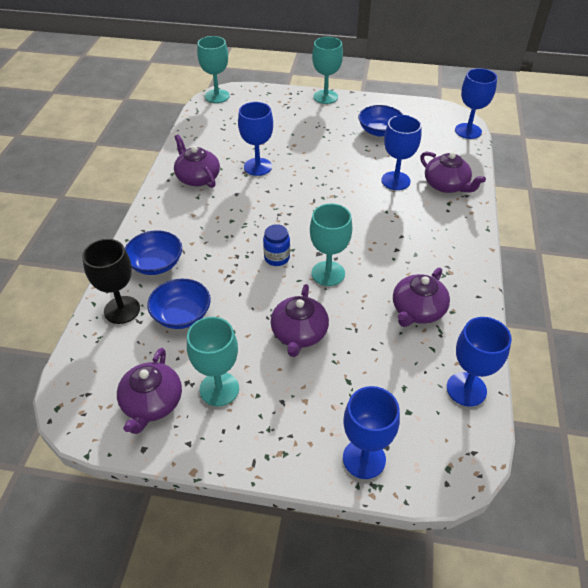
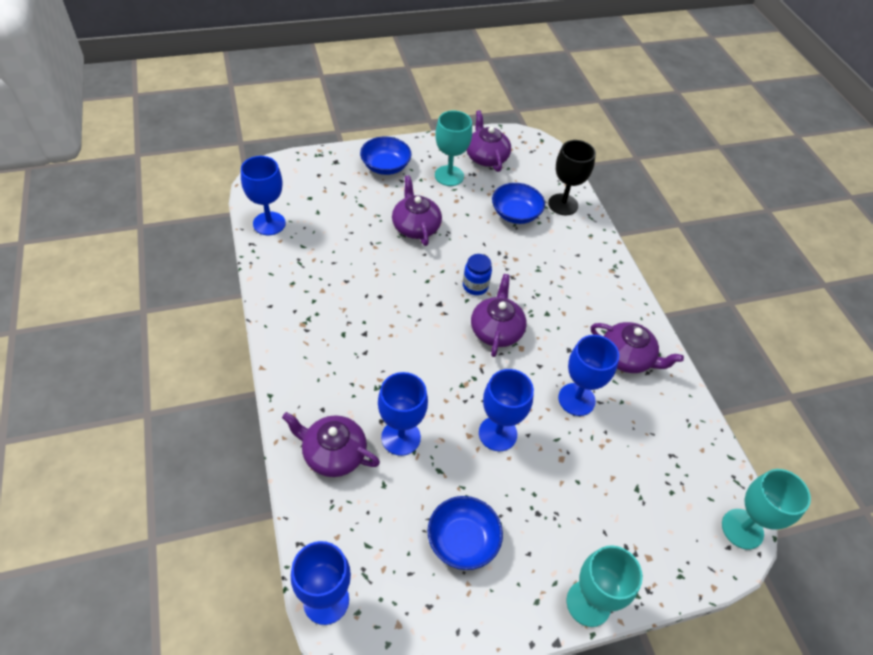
camera: 150 degrees right, 5 degrees up
(156, 264) = (574, 247): blue bowl -> blue bowl (385, 166)
(328, 273) = (419, 285): turquoise goblet -> none
(364, 458) = (331, 165): blue goblet -> blue goblet (497, 433)
(417, 310) = (324, 274): purple teapot -> purple teapot (496, 330)

